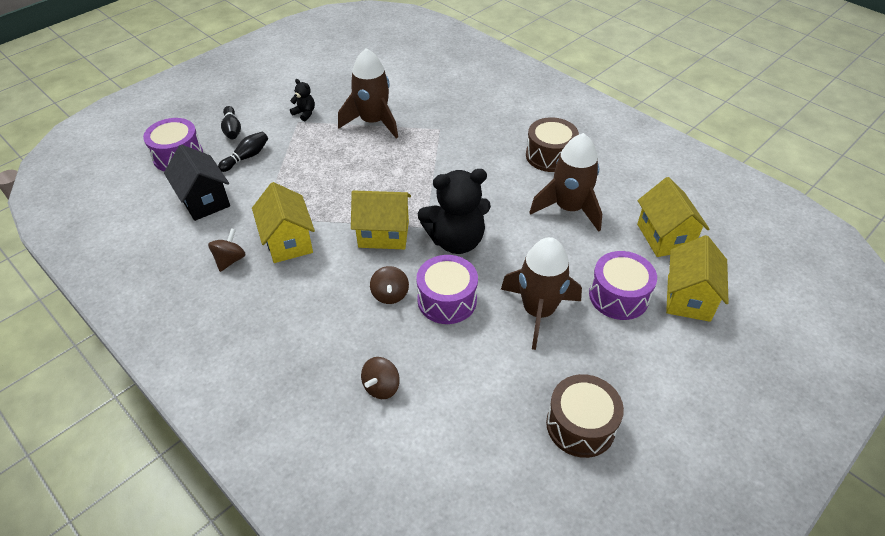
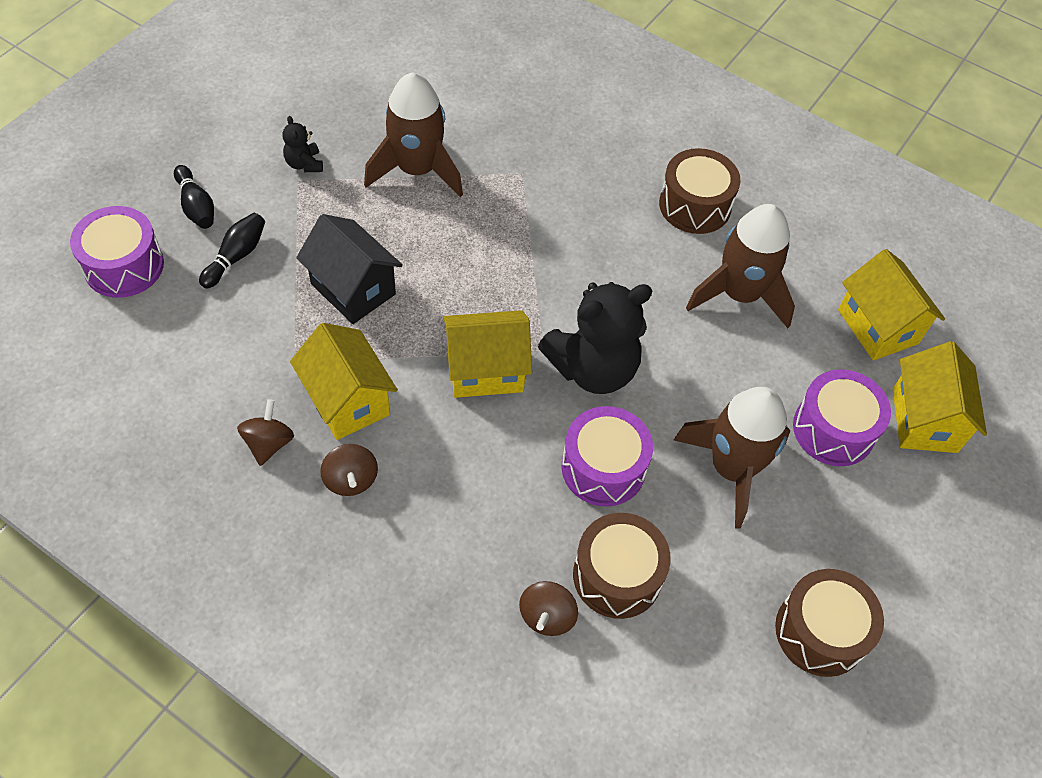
camera: 15 degrees left, 10 degrees up
(204, 201) = (195, 344): black house -> black house (353, 289)
(304, 113) = (304, 164): black teddy bear -> black teddy bear turned 135 degrees counterclockwise
(390, 294) = (521, 470): brown spinning top -> brown spinning top (351, 480)
(438, 368) = (617, 575): none -> brown drum

